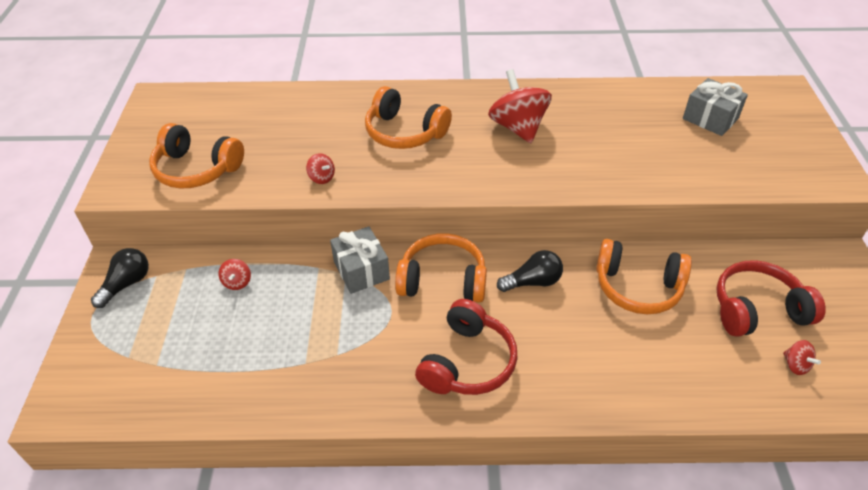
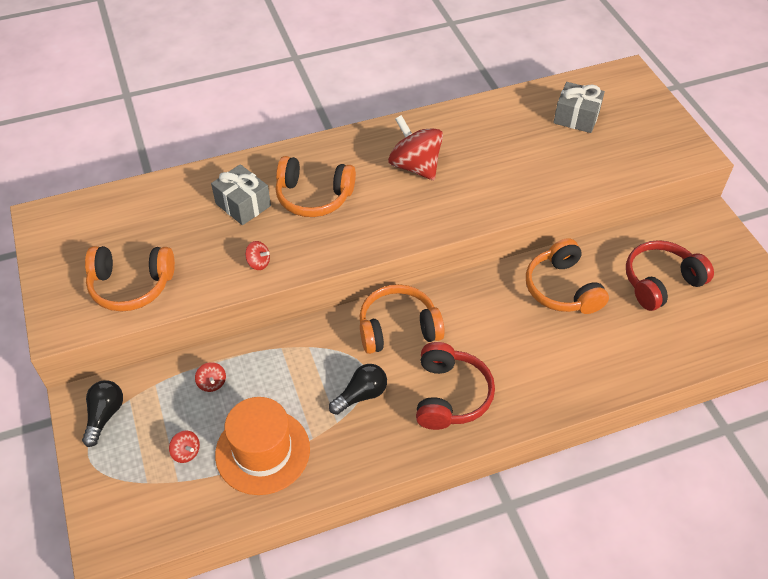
camera: 20 degrees left, 5 degrees up
(250, 361) = (262, 451): none -> orange hat
(361, 270) = (321, 339): grey gift -> grey gift (243, 204)
(532, 282) = (475, 308): black light bulb -> black light bulb (361, 395)
(637, 287) = (562, 289): orange headphones -> orange headphones turned 75 degrees clockwise
(795, 365) = (702, 321): red spinning top -> red spinning top (186, 452)

